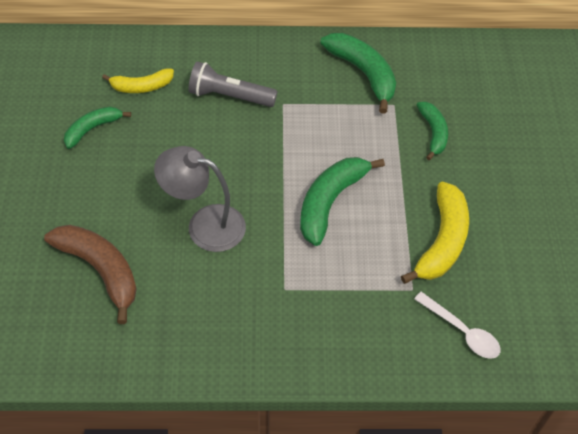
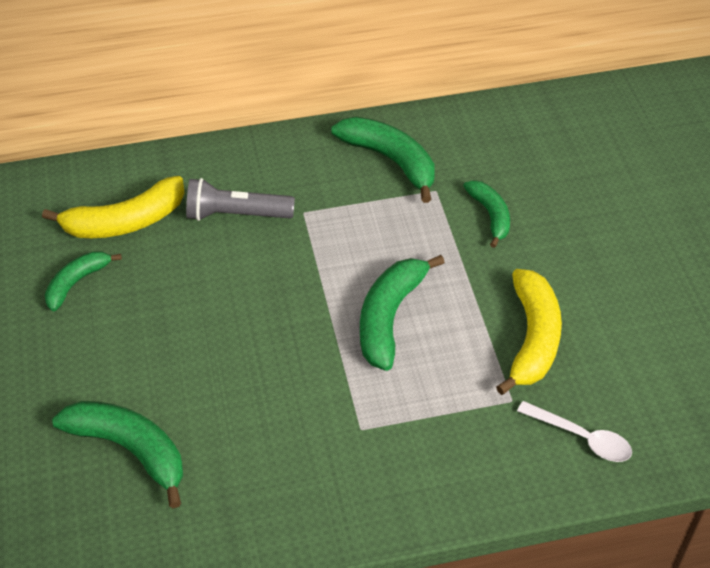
camera: 10 degrees left, 5 degrees down
(100, 270) = (130, 450): brown banana -> green banana
(141, 87) = (125, 222): yellow banana -> yellow banana, size x1.62
(204, 224) = (245, 371): grey lamp -> none

